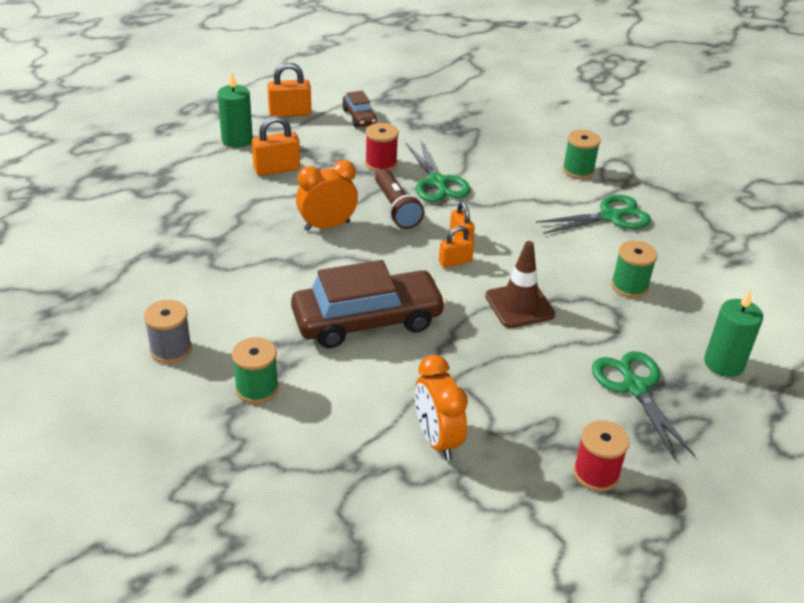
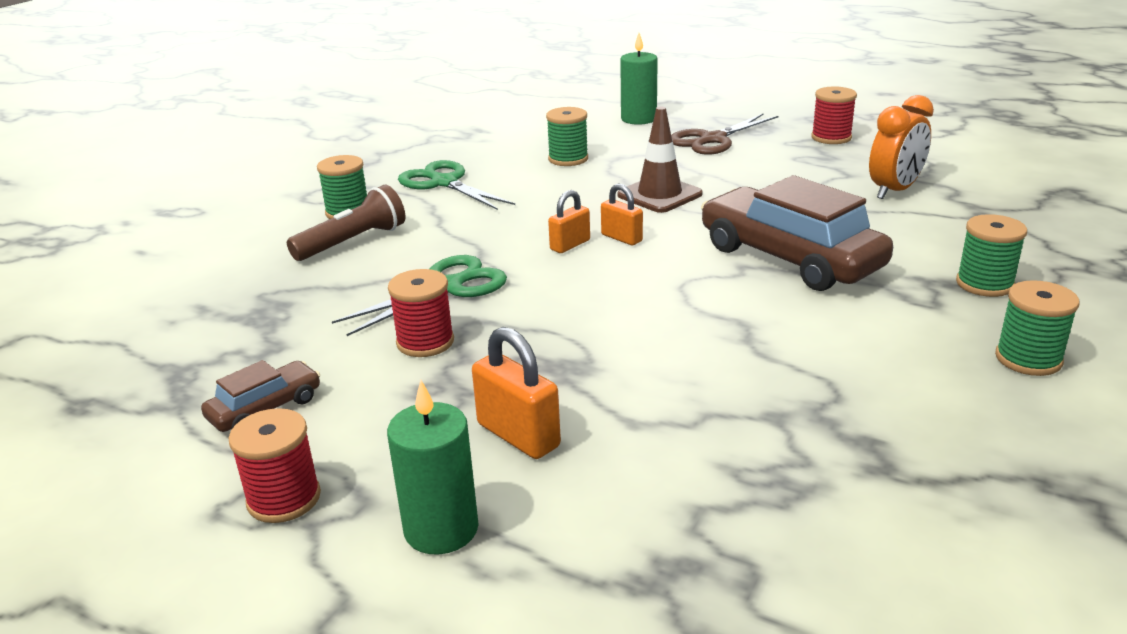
camera: 110 degrees left, 10 degrees down
(171, 349) = (1028, 359): grey spool -> green spool
(290, 113) = (284, 499): orange padlock -> red spool
(327, 226) = (637, 336): orange clock -> none
(396, 208) = (542, 299): brown flashlight -> brown flashlight (353, 242)
(635, 387) = (712, 139): green scissors -> brown scissors

